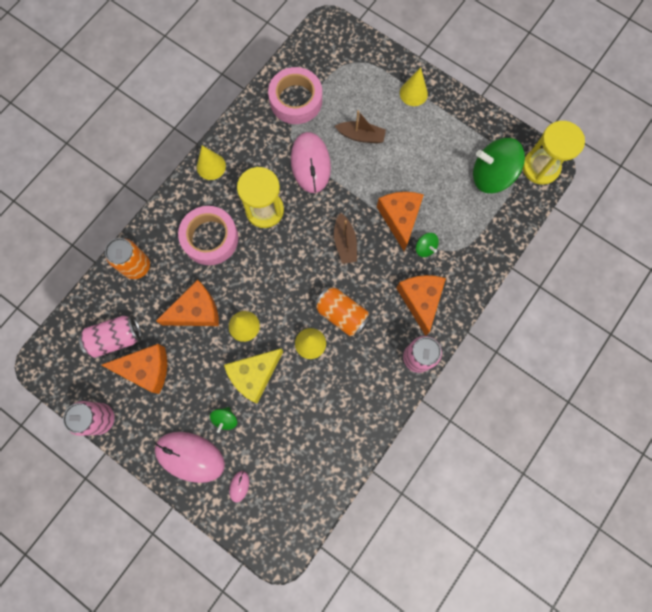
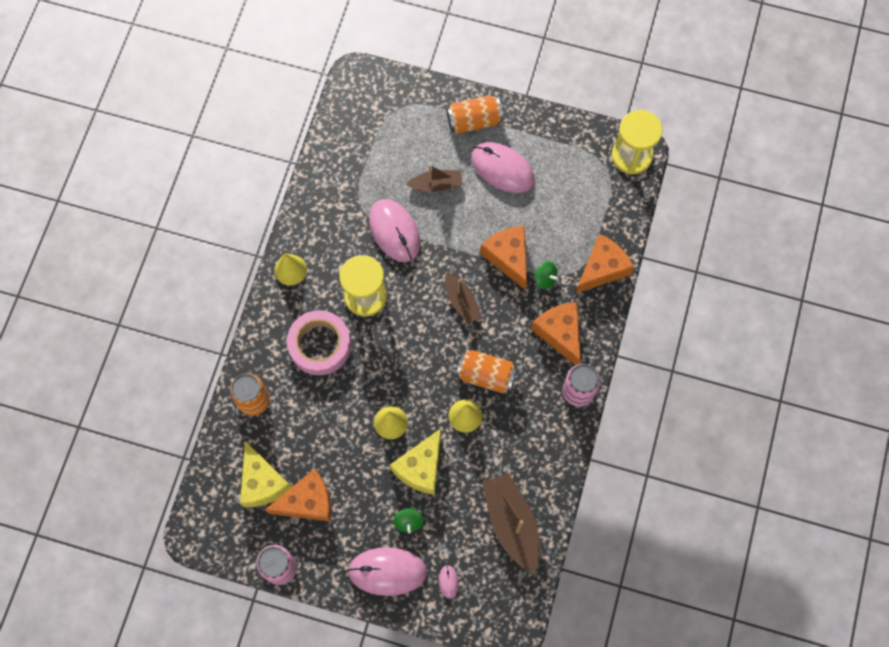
camera: 20 degrees left, 5 degrees down
(116, 338) = (262, 482): pink can -> yellow cheese
(196, 311) = (335, 425): orange cheese -> orange cheese (602, 269)
(296, 100) = (353, 169): pink tape -> none
(315, 454) = (512, 523): none -> brown boat
(413, 93) = (474, 121): yellow cone -> orange can
(423, 141) = (502, 169): none -> pink mouse
(491, 176) = (585, 181): green spinning top -> none

